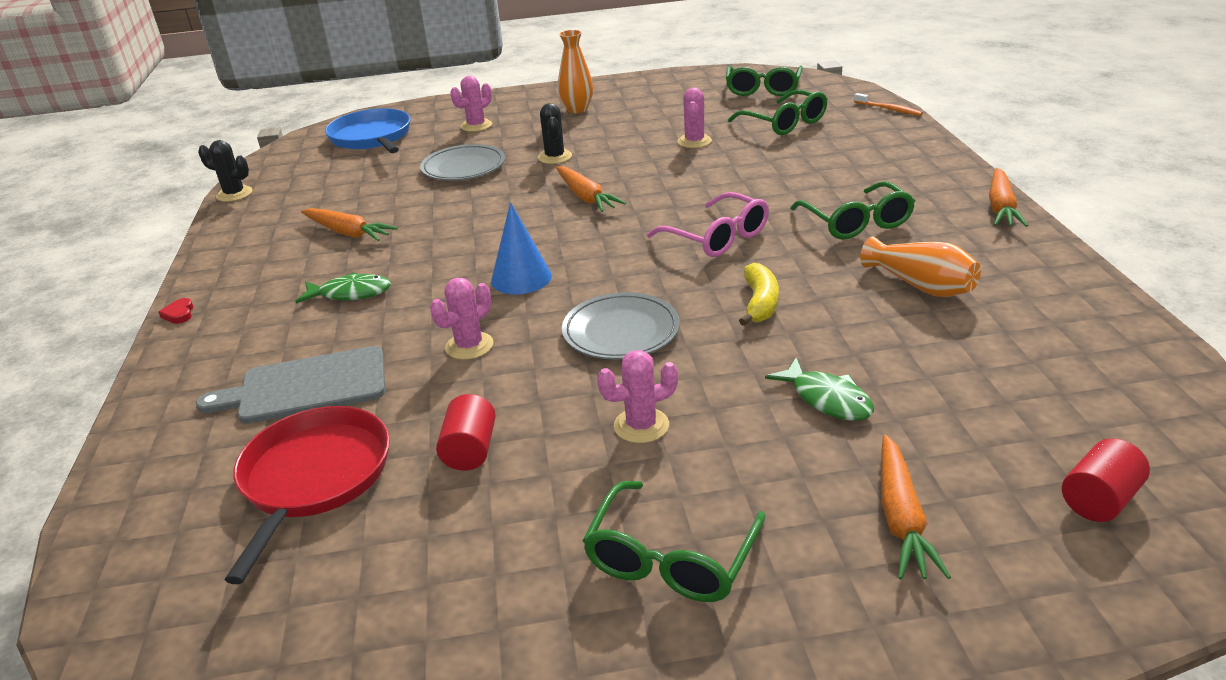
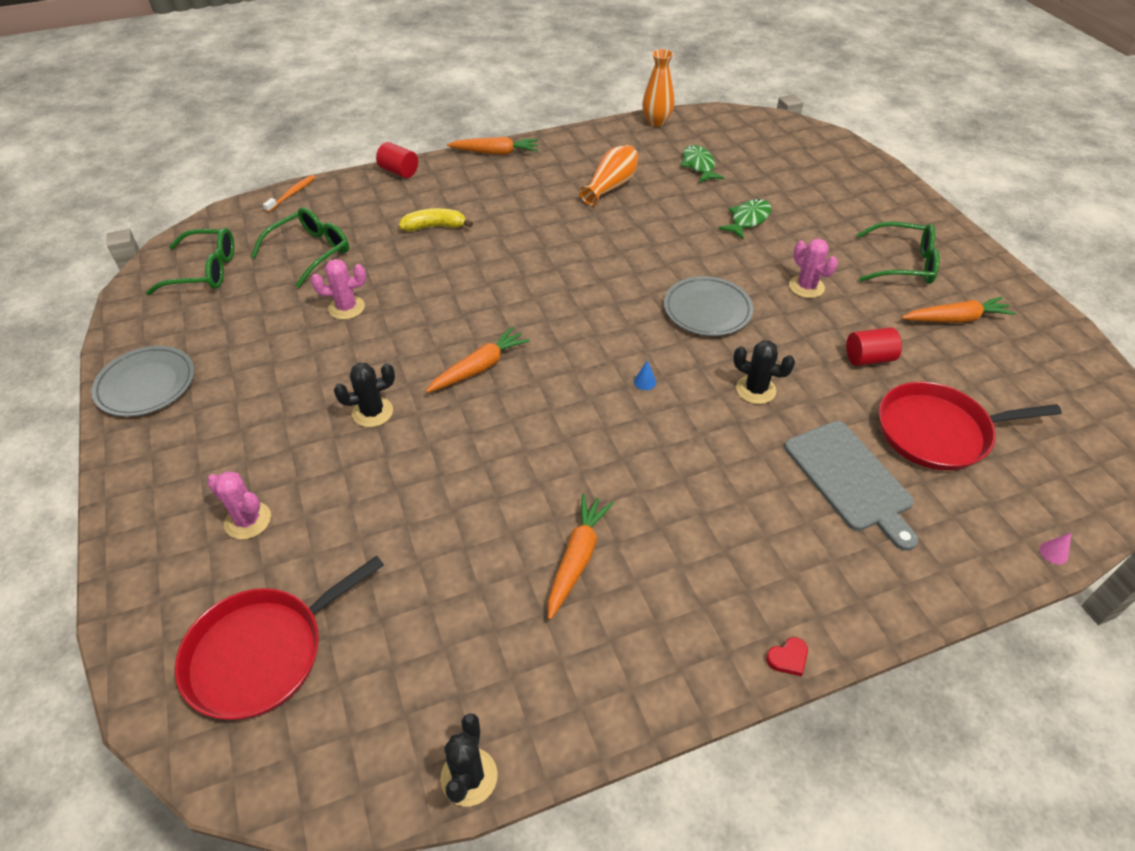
camera: 105 degrees left, 15 degrees up
(93, 517) = (1053, 552): none -> pink cone
(350, 293) = (703, 503): green fish -> green fish (699, 165)
(372, 137) = (262, 653): blue pan -> red pan
(463, 167) = (394, 494): grey plate -> grey plate (146, 385)
(469, 346) = (755, 390): pink cactus -> black cactus
(521, 278) = (645, 382): blue cone -> blue cone, size x0.41
(577, 109) = (217, 420): orange vase -> orange vase (656, 122)
(717, 237) = (555, 276): pink glasses -> none
(760, 303) = (650, 249): yellow banana -> yellow banana (435, 227)
(856, 222) = (523, 210): green glasses -> none
(901, 518) = (832, 197): orange carrot -> orange carrot (955, 319)
(1099, 500) = (789, 147): red cylinder -> red cylinder (399, 171)

